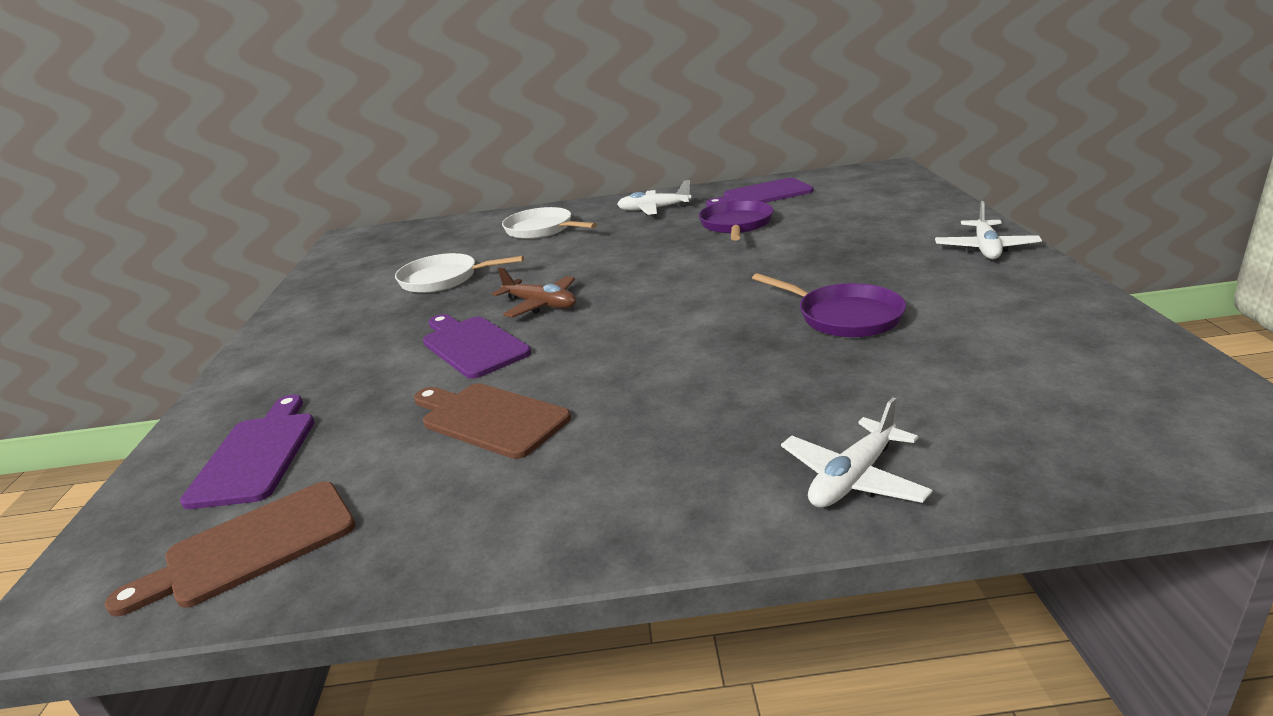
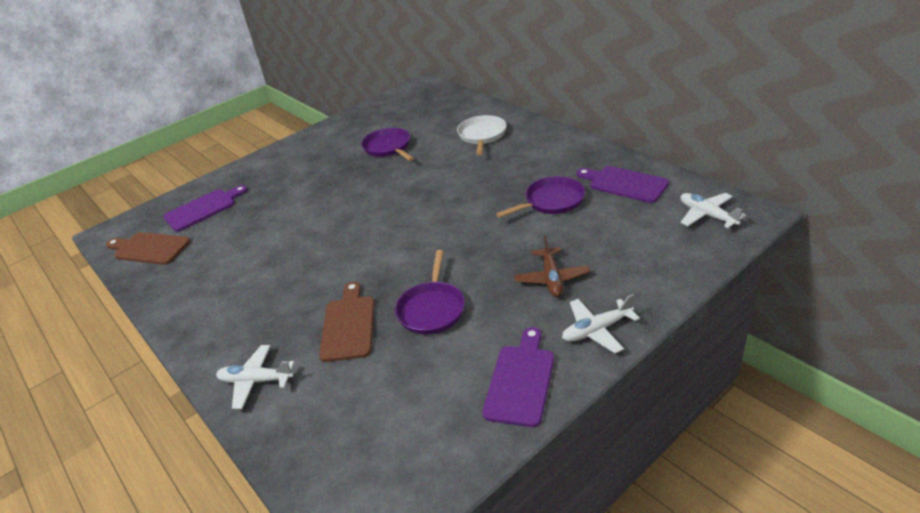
camera: 55 degrees right, 10 degrees up
(443, 279) = (388, 148): white pan -> purple pan
(472, 345) = (320, 203): purple cutting board -> purple cutting board (520, 380)
(490, 419) = (257, 249): brown cutting board -> brown cutting board (348, 325)
(540, 305) = (377, 196): brown plane -> brown plane (551, 278)
(654, 209) = (552, 155): white plane -> white plane (707, 215)

